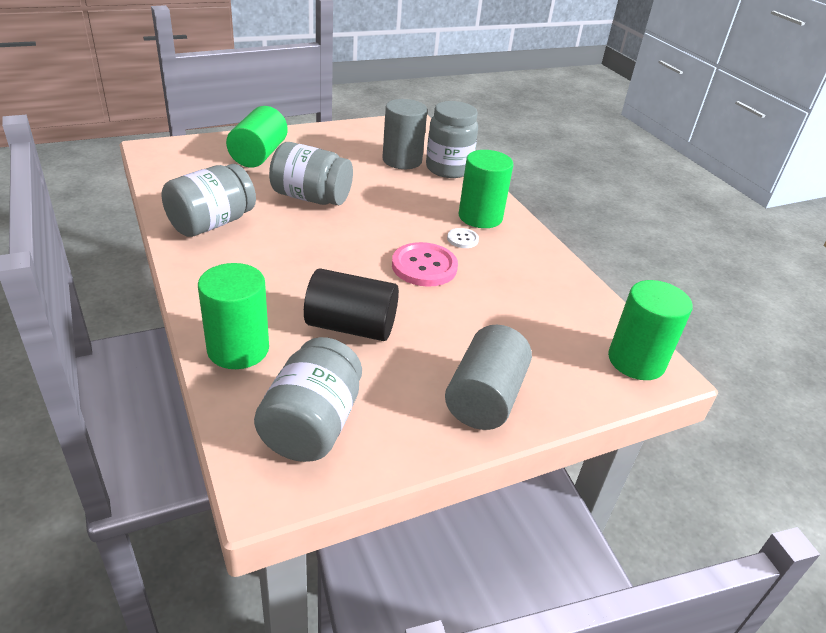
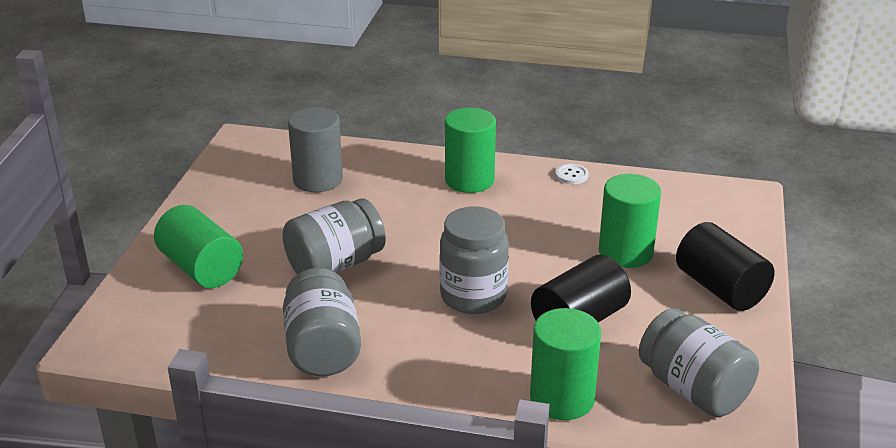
camera: 50 degrees left, 5 degrees down
(424, 266) = (522, 245): pink button -> none
(448, 169) = (364, 160): grey jar -> grey jar (473, 296)
(462, 239) = (497, 205): white button -> white button (571, 175)
(484, 398) = (720, 288): grey cylinder -> black cylinder
(636, 361) = (727, 199): green cylinder -> green cylinder (625, 252)

